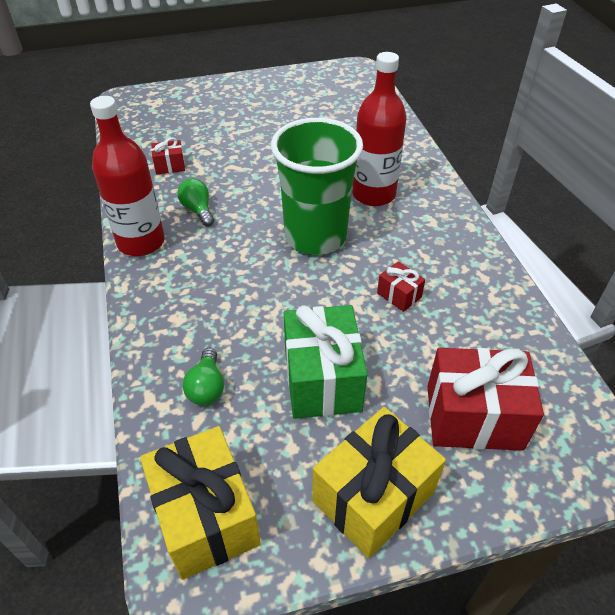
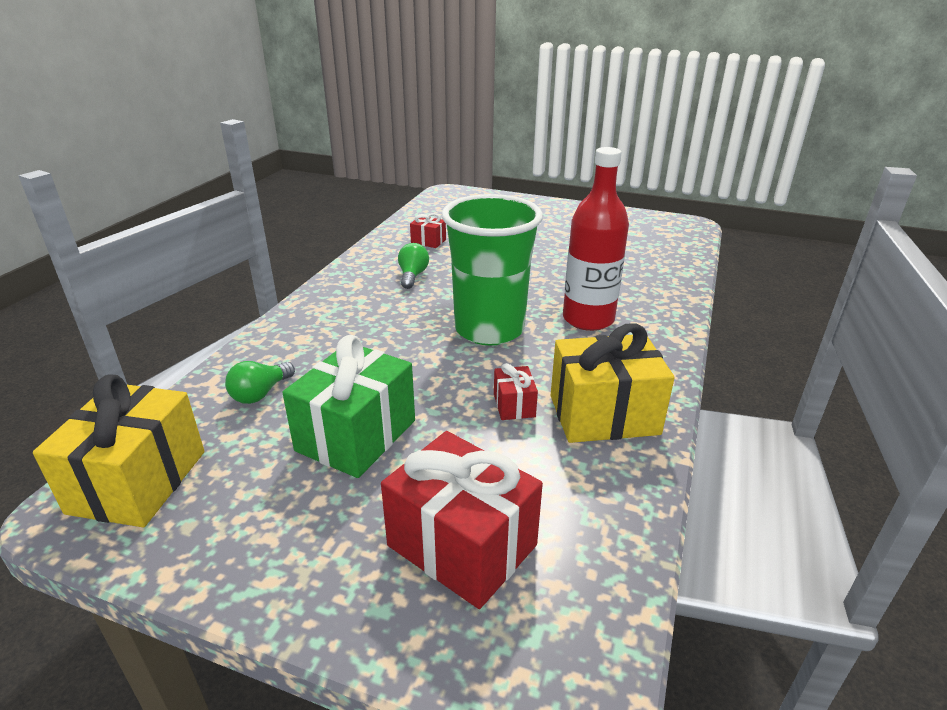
camera: 35 degrees right, 15 degrees down
(141, 242) = (342, 280): red bottle -> none
(373, 497) = (277, 552): yellow gift -> yellow gift (603, 415)

